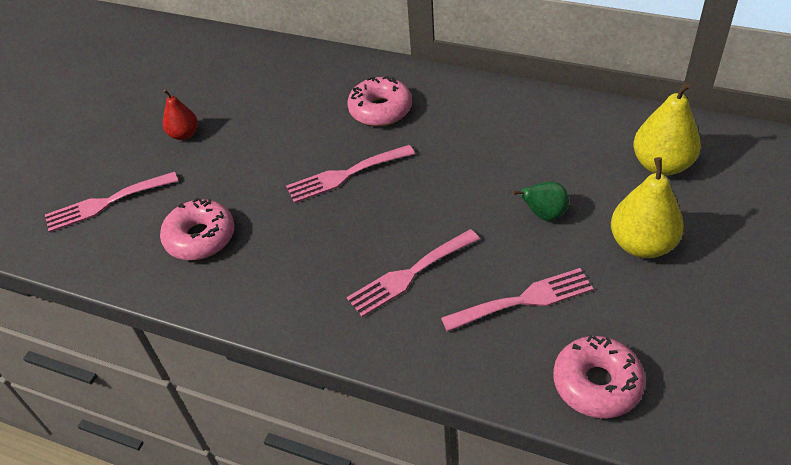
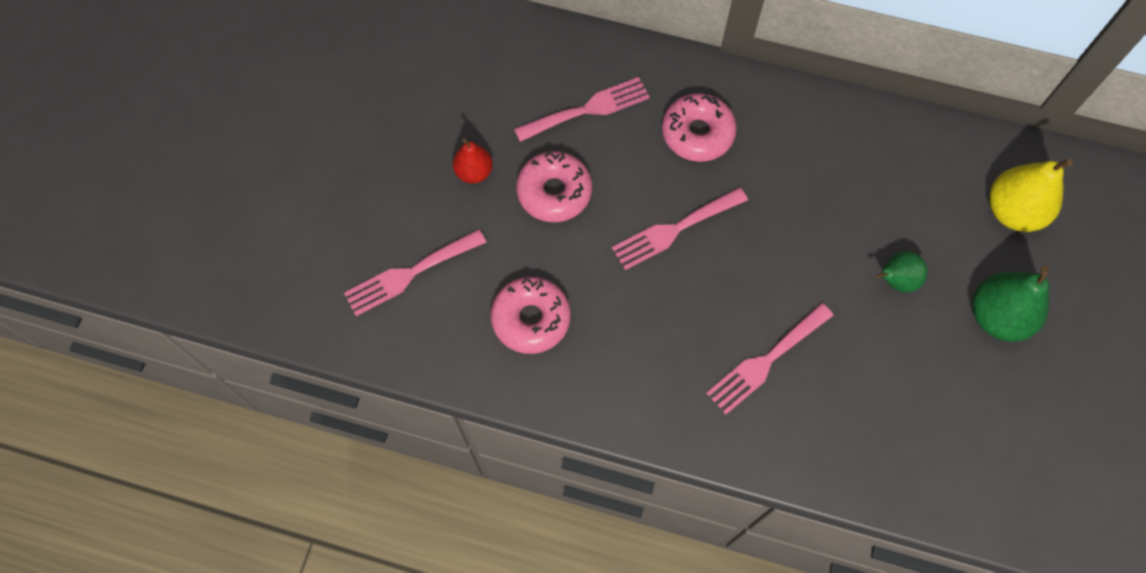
camera: 10 degrees left, 20 degrees up
(524, 300) = (886, 388): pink fork -> pink fork (588, 109)
(597, 383) = (963, 481): pink donut -> pink donut (554, 192)
(642, 244) = (997, 317): yellow pear -> green pear

